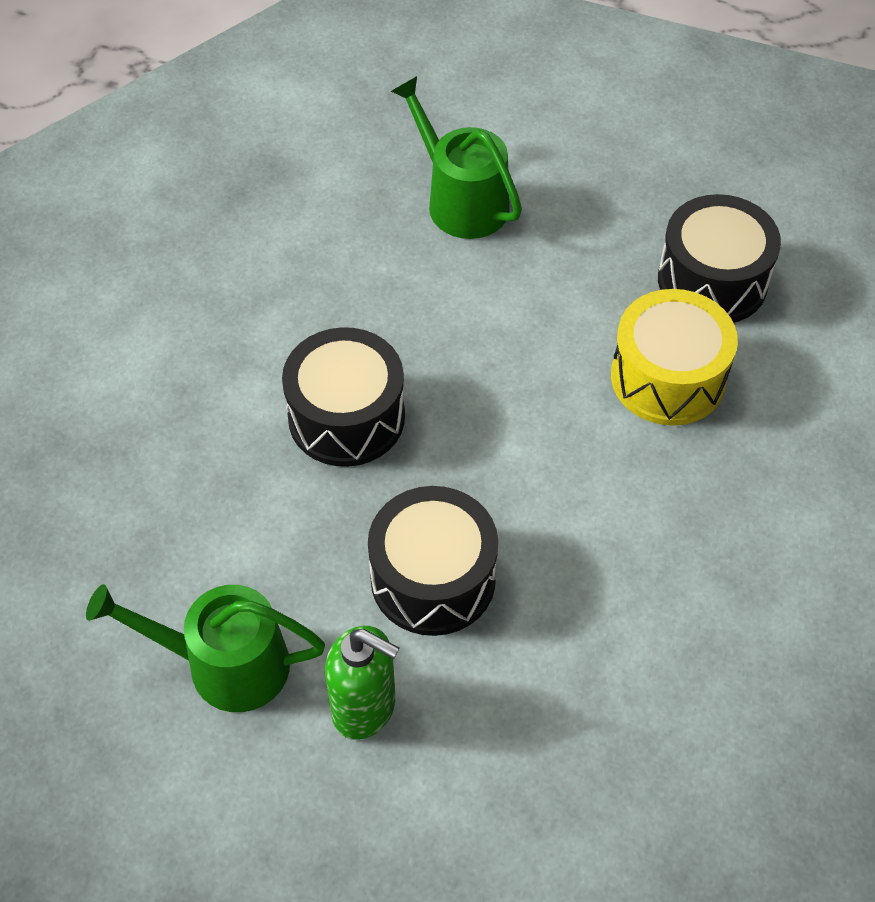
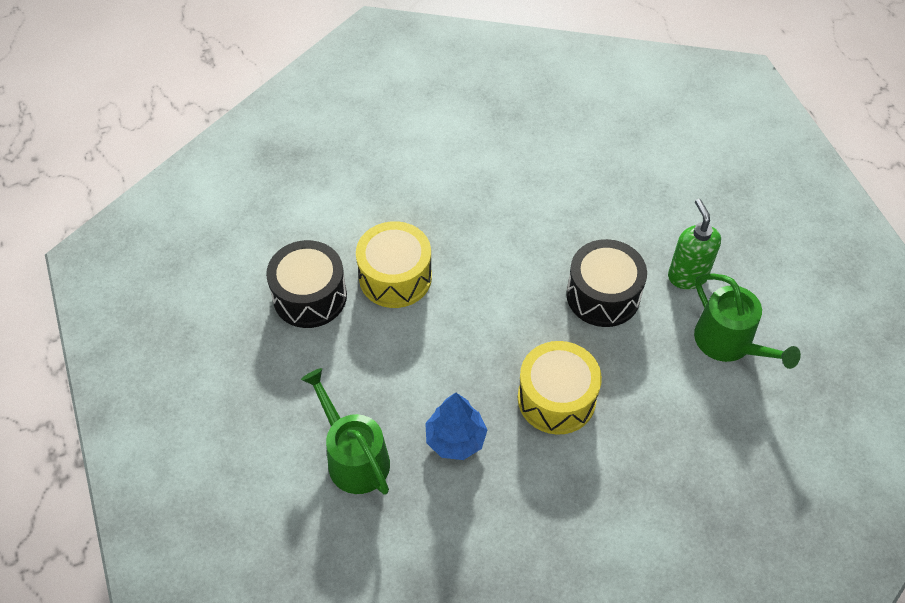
camera: 130 degrees left, 0 degrees up
(346, 417) = (556, 398): black drum -> yellow drum
(395, 293) = (455, 439): none -> blue tree
(461, 201) = (354, 458): green watering can -> green watering can turned 135 degrees clockwise

